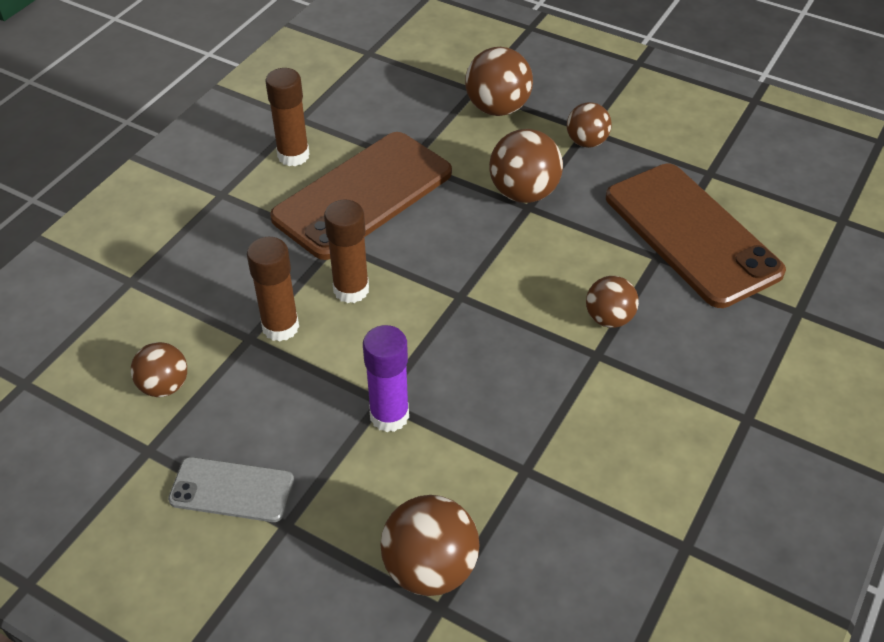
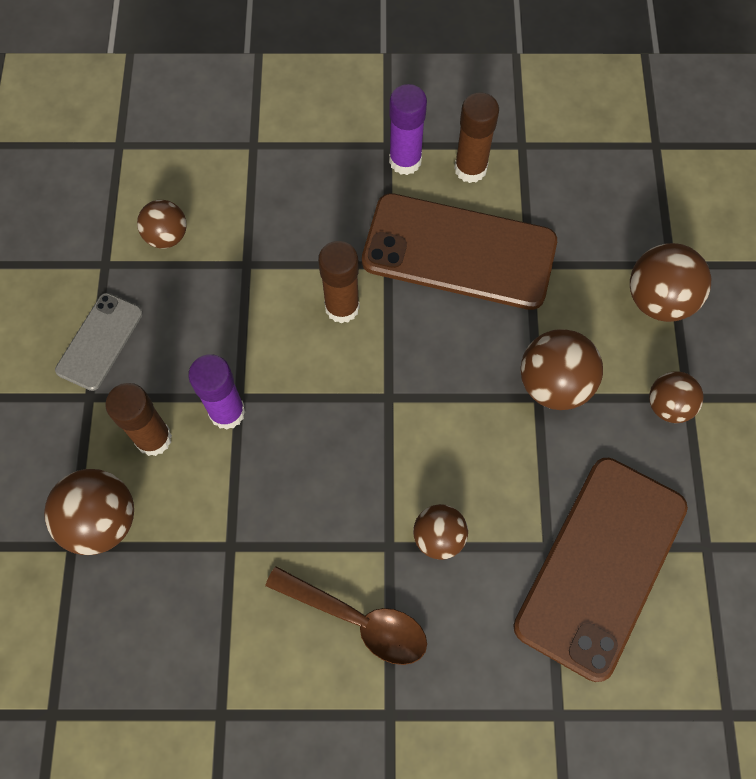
camera: 60 degrees right, 20 degrees up
(232, 490) = (100, 341): grey phone -> grey phone turned 45 degrees clockwise
(248, 190) = (405, 161): none -> purple glue stick
(280, 327) = (270, 279): brown glue stick -> brown glue stick (153, 438)
(651, 404) = (358, 620): none -> brown spoon

